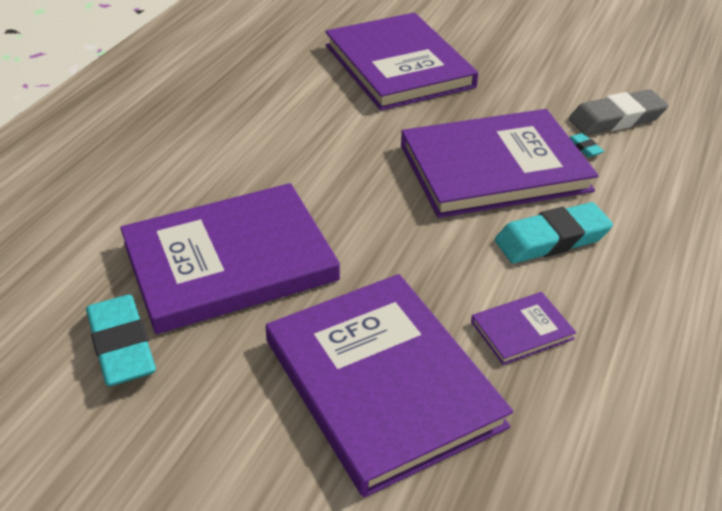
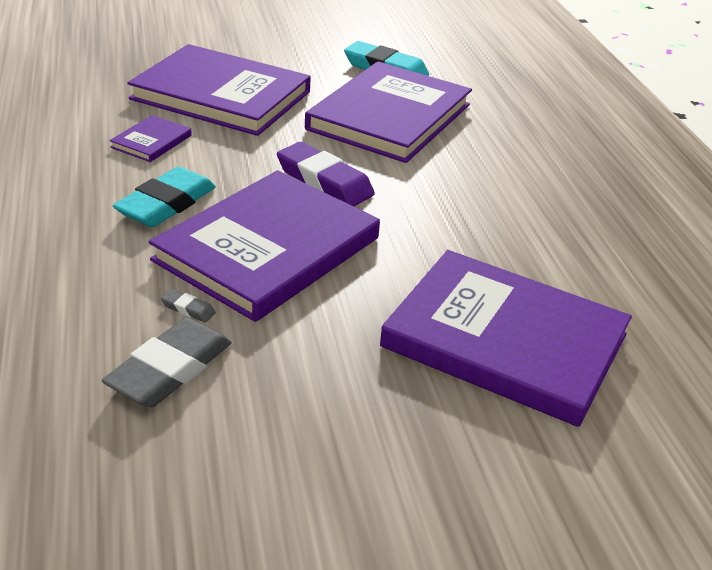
camera: 140 degrees right, 5 degrees down
(387, 209) = (324, 181): none -> purple eraser
(584, 148) = (188, 309): turquoise eraser -> grey eraser

